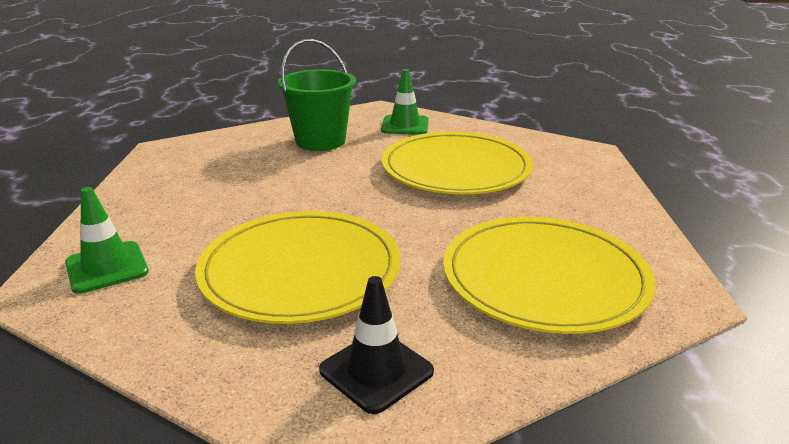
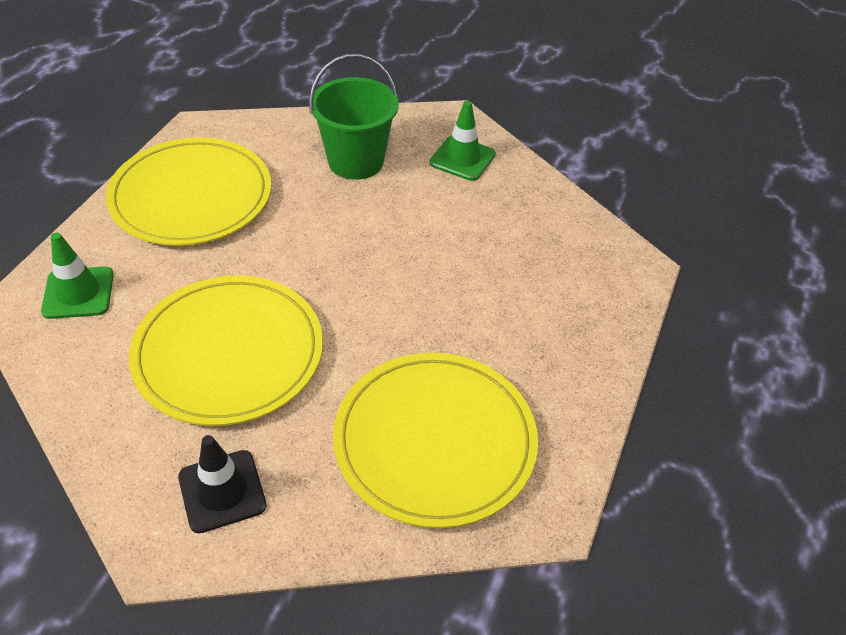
camera: 20 degrees right, 20 degrees up
(456, 169) = (465, 252): yellow plate -> yellow plate (191, 196)

